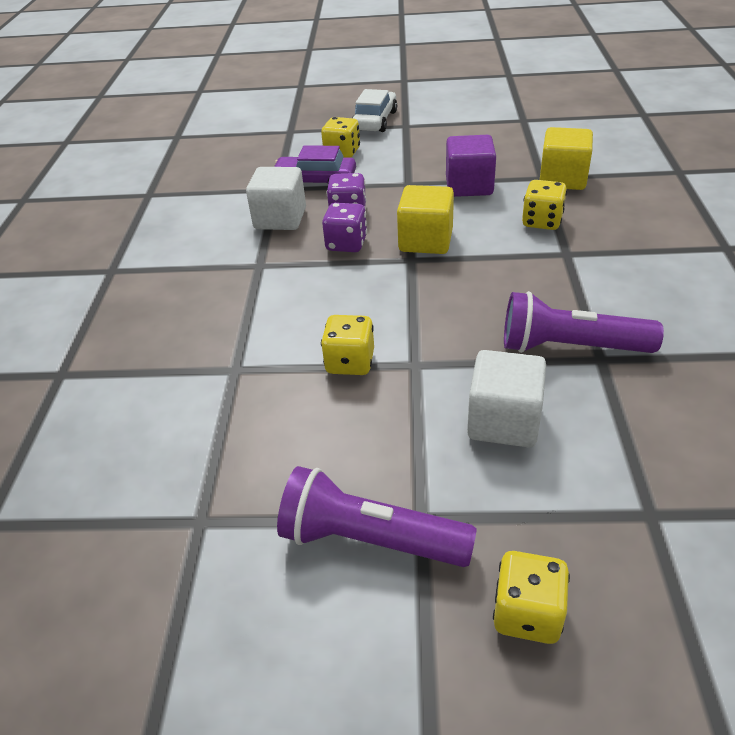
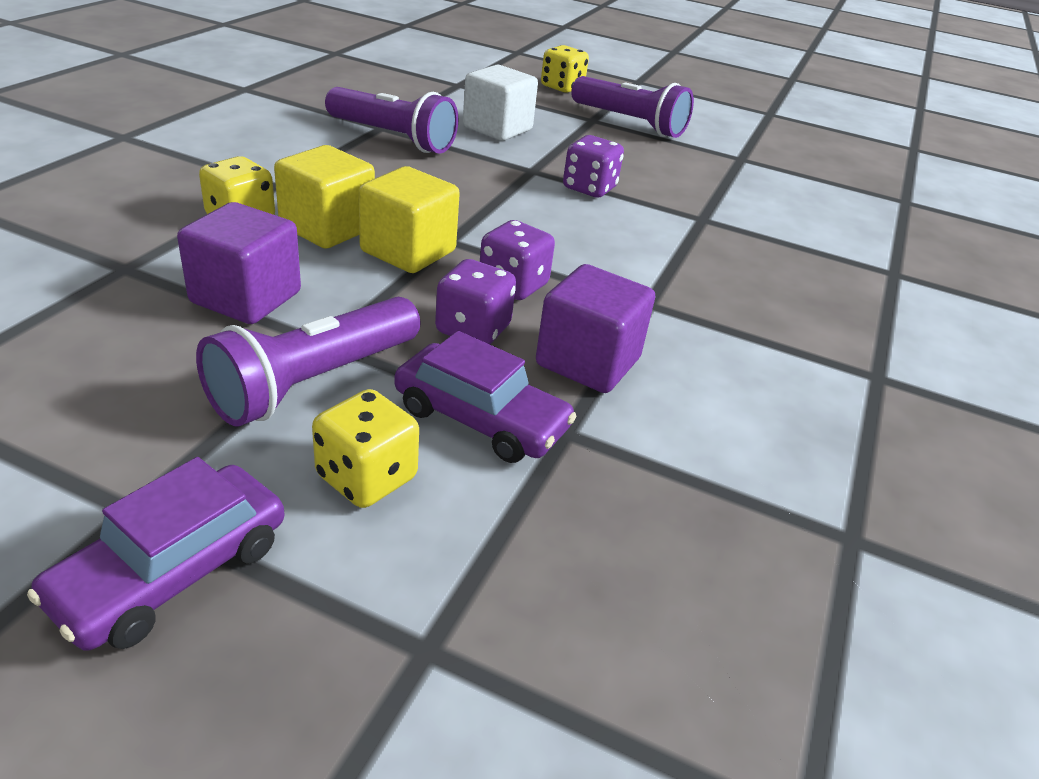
camera: 165 degrees left, 5 degrees down
(280, 219) = (588, 362): white cube -> purple cube
(350, 362) = (589, 188): yellow dice -> purple dice
(375, 121) = (172, 571): white car -> purple car
(394, 169) = (314, 381): none -> purple flashlight
(562, 179) = (106, 253): yellow cube -> yellow cube (327, 228)

